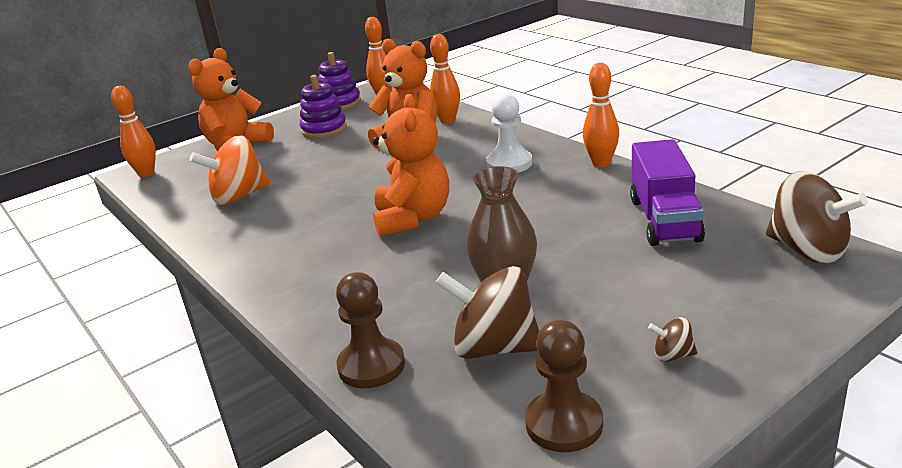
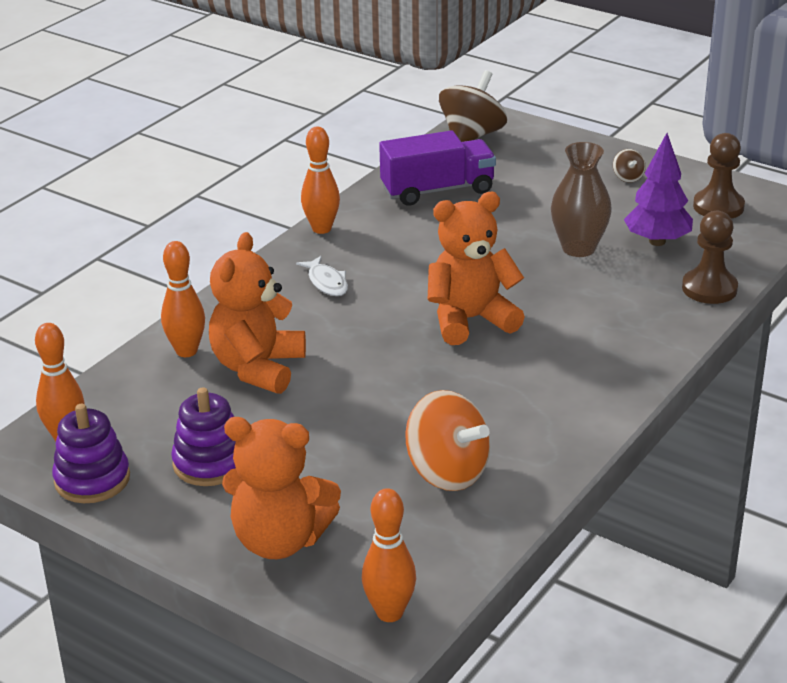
camera: 110 degrees left, 5 degrees up
(494, 347) = (657, 241): brown spinning top -> purple tree
(509, 164) = (326, 282): white pawn -> white fish

